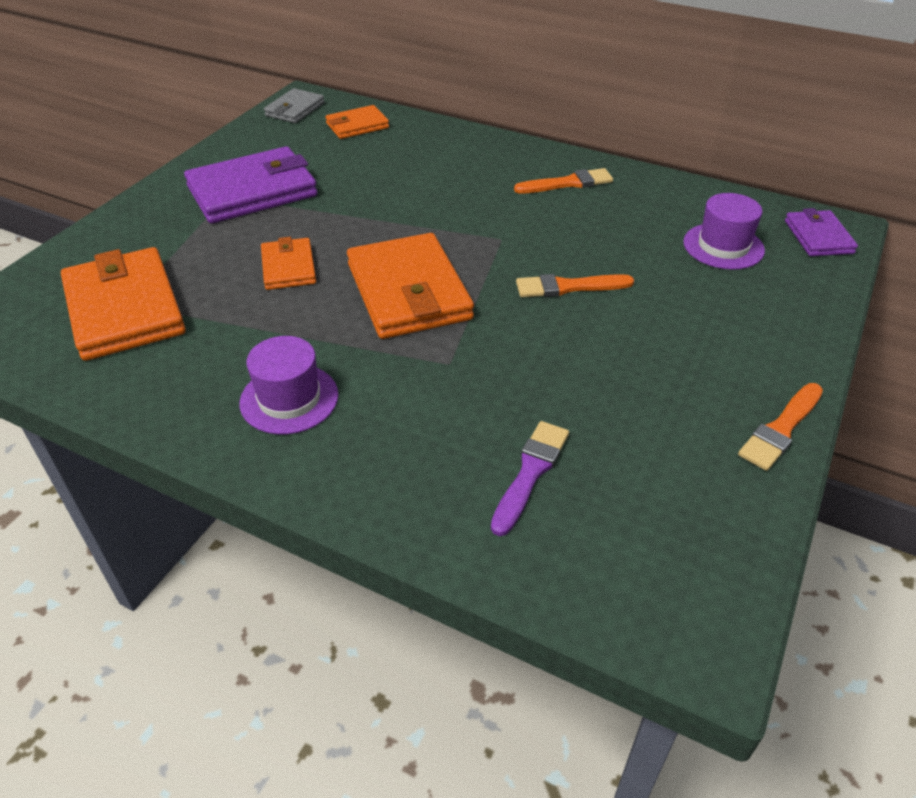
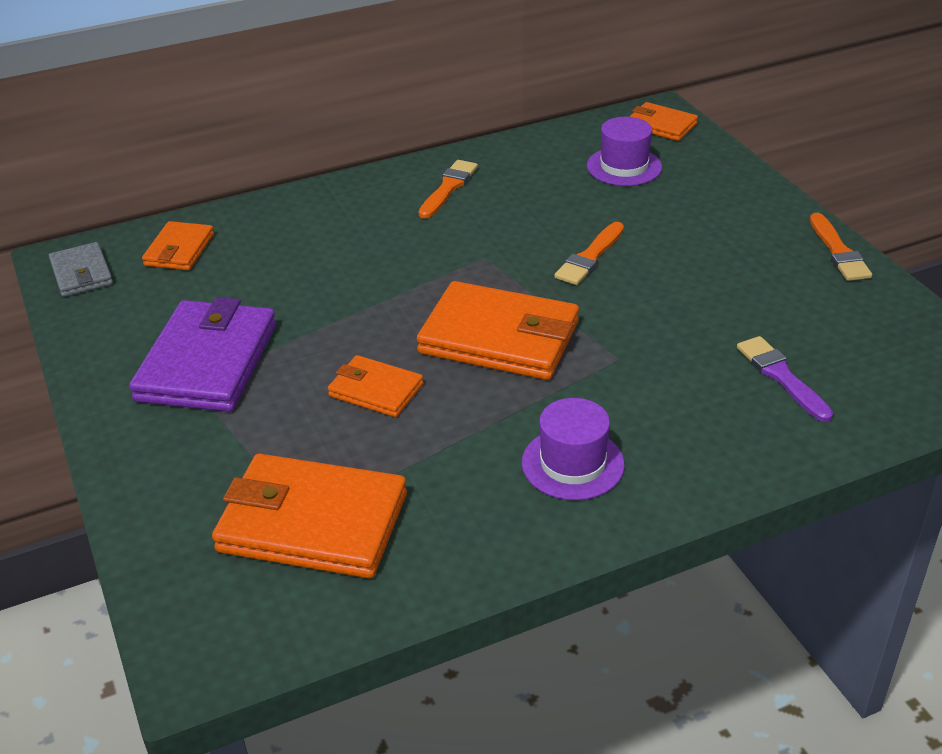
camera: 50 degrees left, 5 degrees down
(818, 237) = (661, 125): purple wallet -> orange wallet

